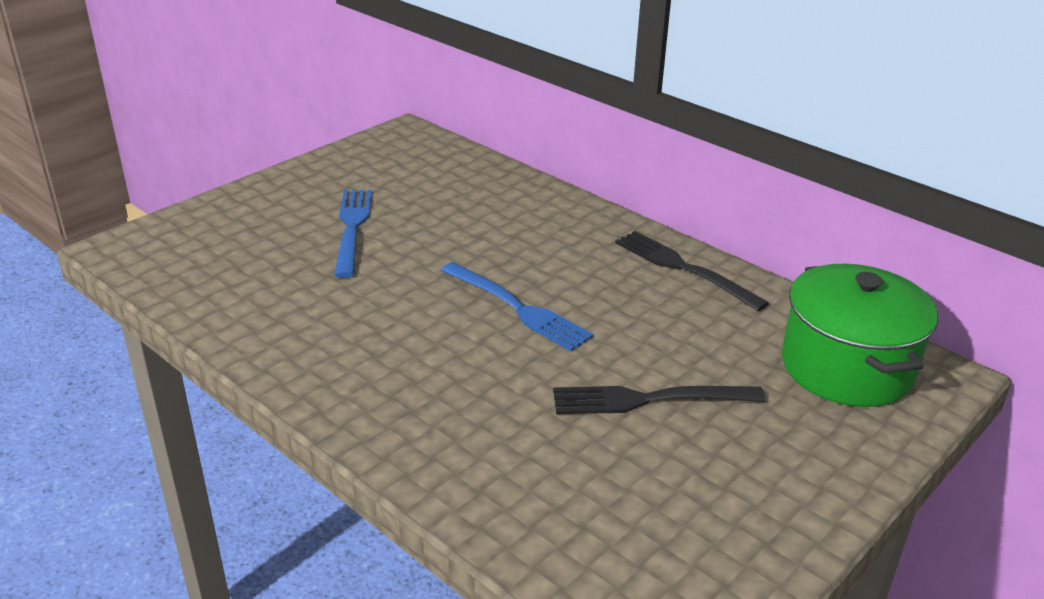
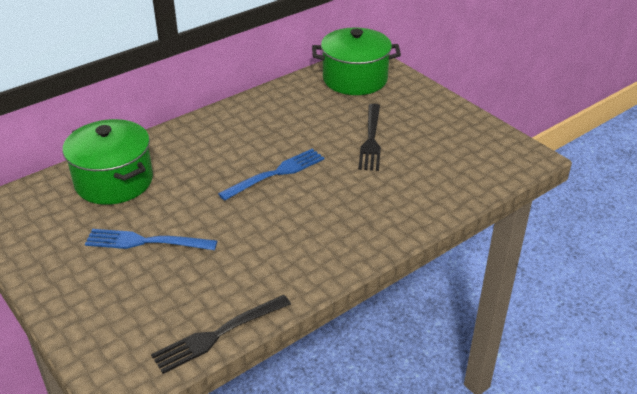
camera: 80 degrees left, 5 degrees up
(468, 189) = (114, 181): none -> green pot
(684, 268) = (252, 109): black fork -> black fork (218, 334)

